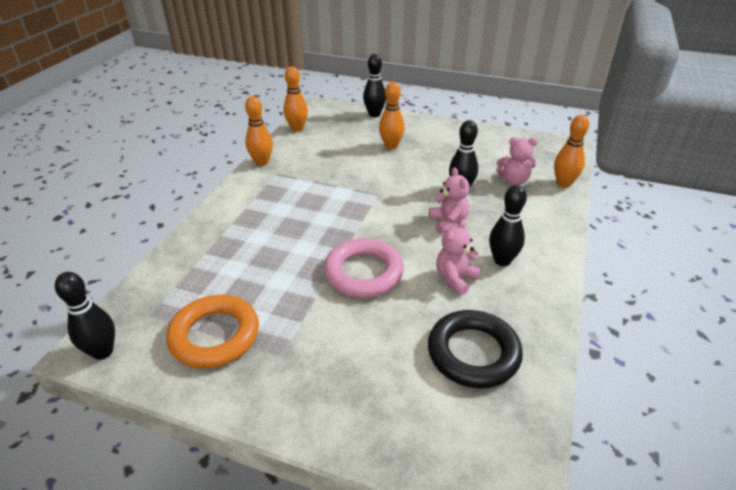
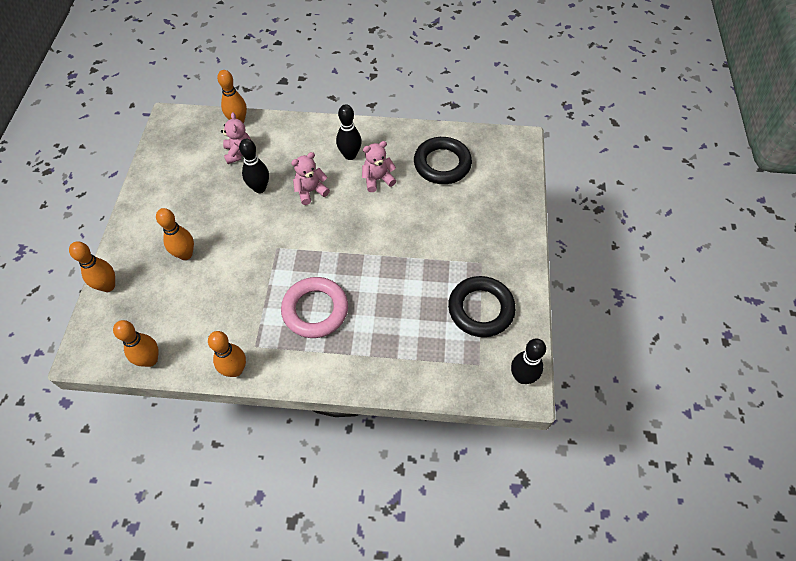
camera: 105 degrees left, 20 degrees up
(215, 336) = (481, 309): orange ring -> black ring
(363, 273) = (387, 235): pink ring -> pink ring (315, 310)
(374, 114) = (108, 286): black bowling pin -> orange bowling pin
(455, 279) = (377, 179): pink teddy bear -> pink teddy bear turned 135 degrees clockwise

